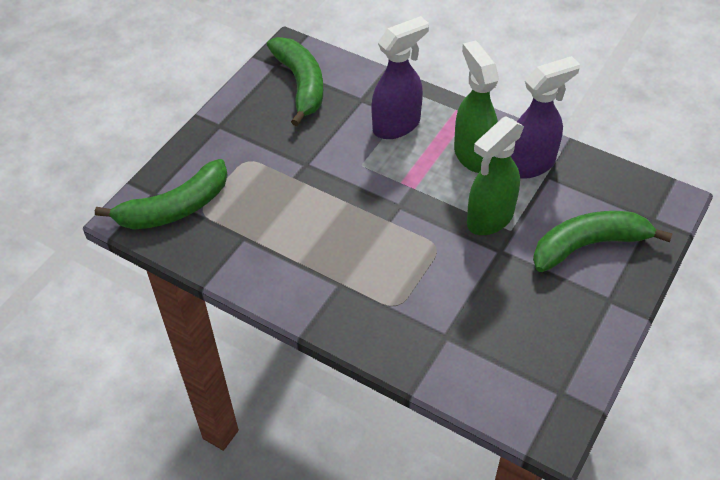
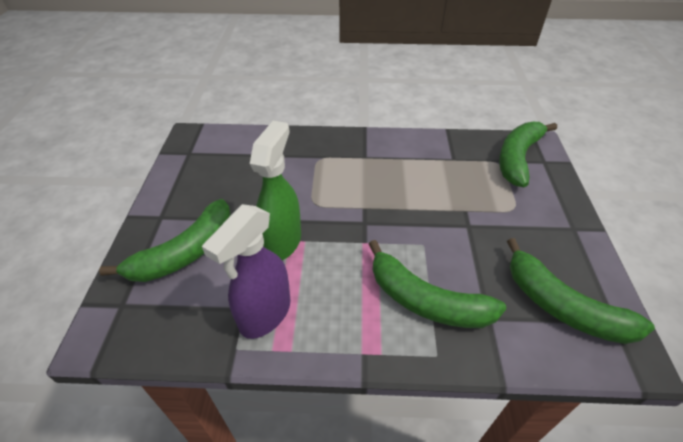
camera: 150 degrees right, 5 degrees down
(397, 125) = (426, 300): purple spray bottle -> green banana
(473, 155) = (329, 300): green spray bottle -> none

